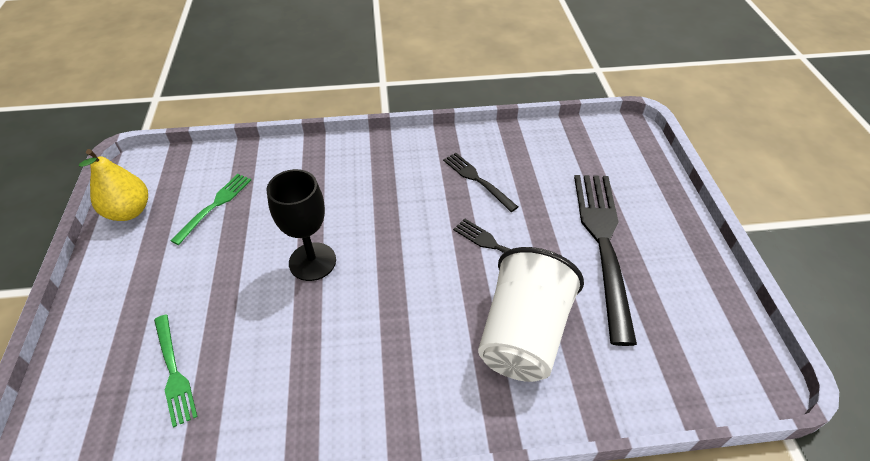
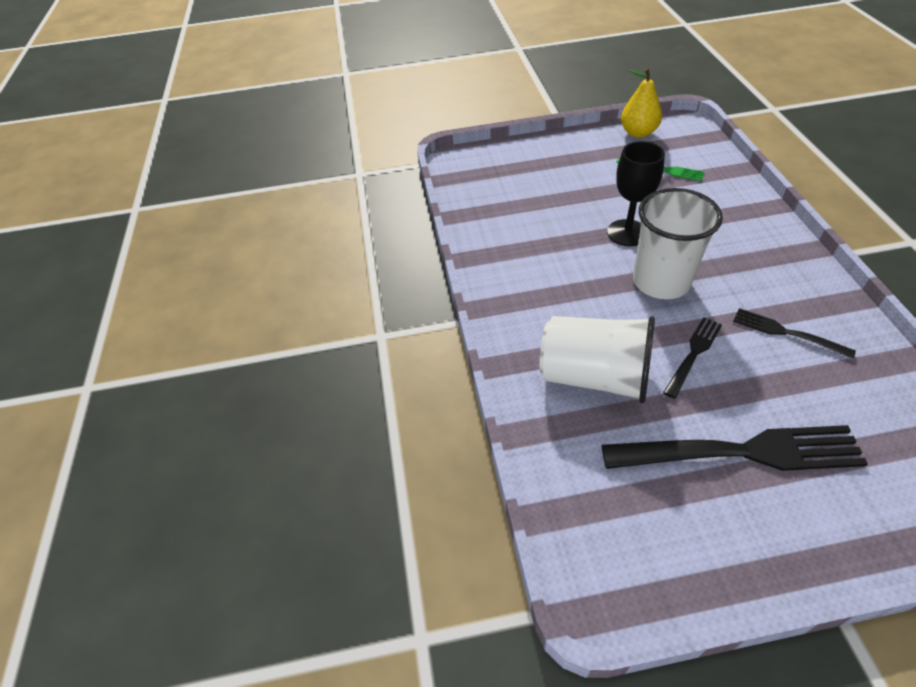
camera: 90 degrees right, 0 degrees up
(174, 371) = (515, 190): green fork -> none
(397, 249) = (661, 281): none -> white cup
(477, 180) = (787, 333): black fork -> black fork turned 105 degrees counterclockwise

